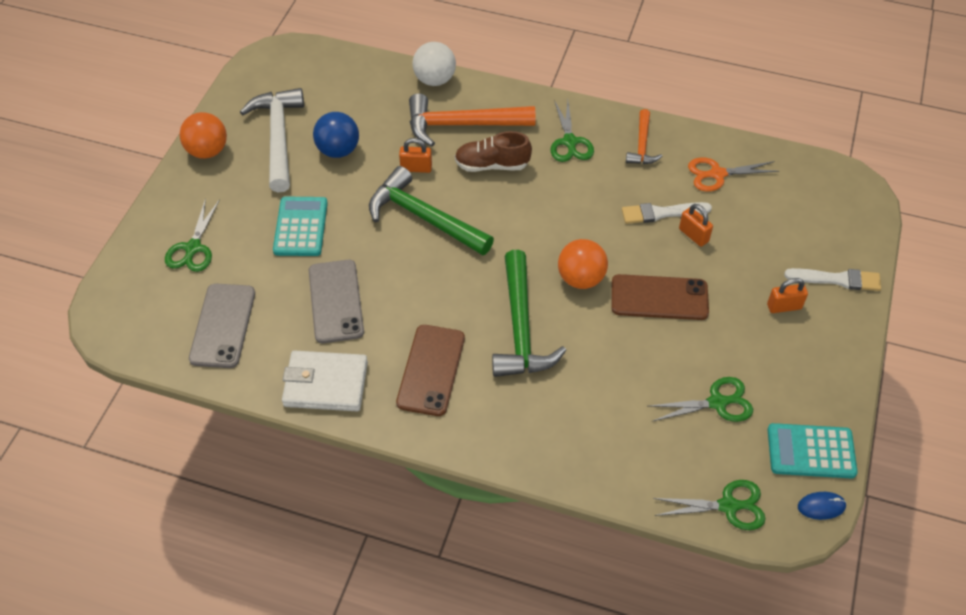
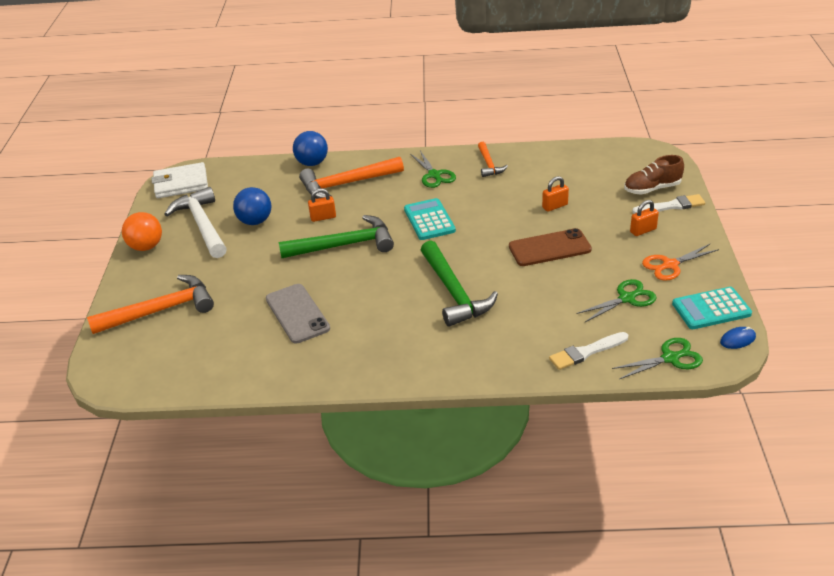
camera: 15 degrees left, 15 degrees down
(193, 248) = (160, 310): green scissors -> orange hammer
(222, 325) = (208, 353): grey phone -> none
(301, 227) = (246, 275): turquoise calculator -> turquoise calculator (429, 220)
(325, 384) = (314, 368): white wallet -> white wallet (181, 184)
(424, 218) = (344, 245): green hammer -> green hammer turned 150 degrees clockwise
(431, 370) = (396, 336): brown phone -> none
(434, 80) = (312, 163): white ball -> blue ball
(492, 165) = (381, 202): brown shoe -> brown shoe (652, 189)
(581, 278) = (484, 251): orange ball -> none
(661, 213) = (524, 199): white brush -> white brush (586, 352)
(693, 235) = (555, 206): orange padlock -> orange padlock turned 60 degrees counterclockwise
(717, 174) = (552, 168): orange scissors -> orange scissors (670, 265)

